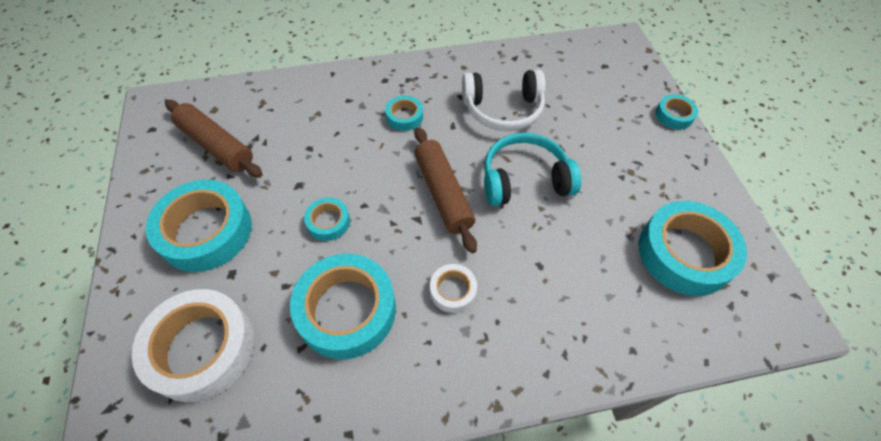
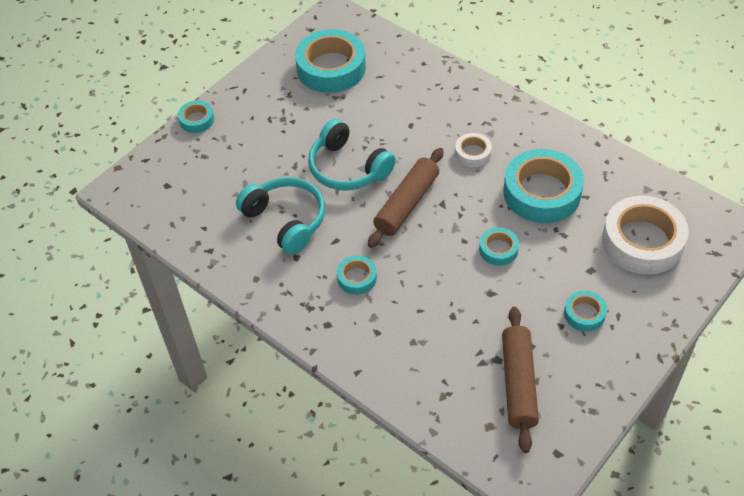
camera: 125 degrees left, 5 degrees down
(206, 231) = (584, 314): turquoise tape -> turquoise tape, size x0.49
(503, 109) = (286, 220): white headphones -> turquoise headphones

